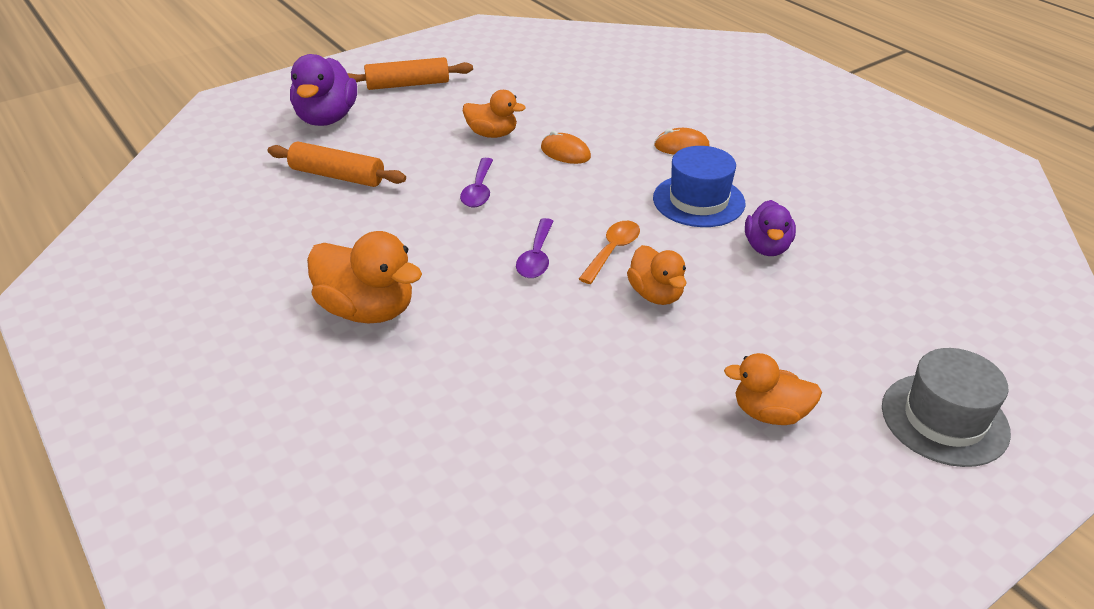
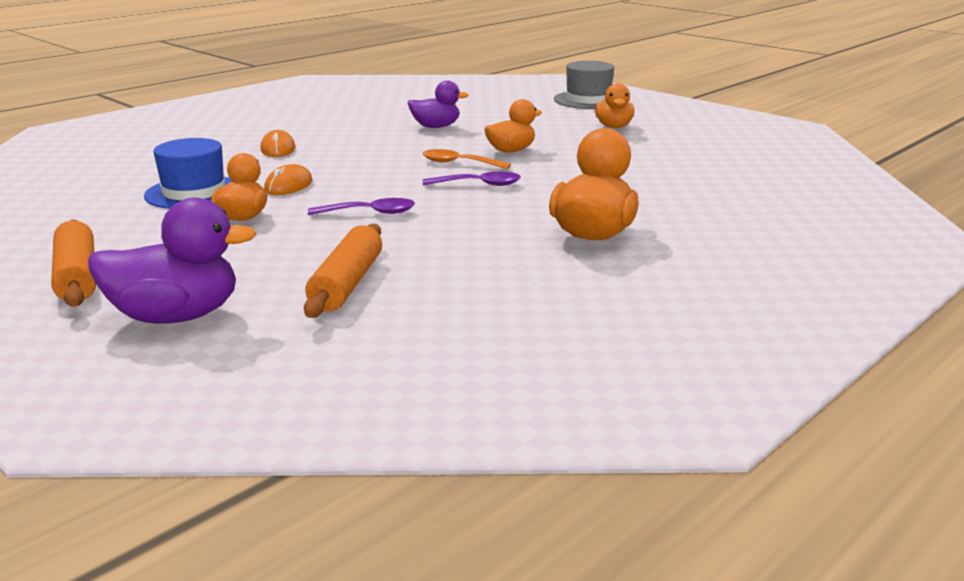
camera: 100 degrees left, 15 degrees down
(698, 201) = (373, 143): blue hat -> blue hat (194, 192)

